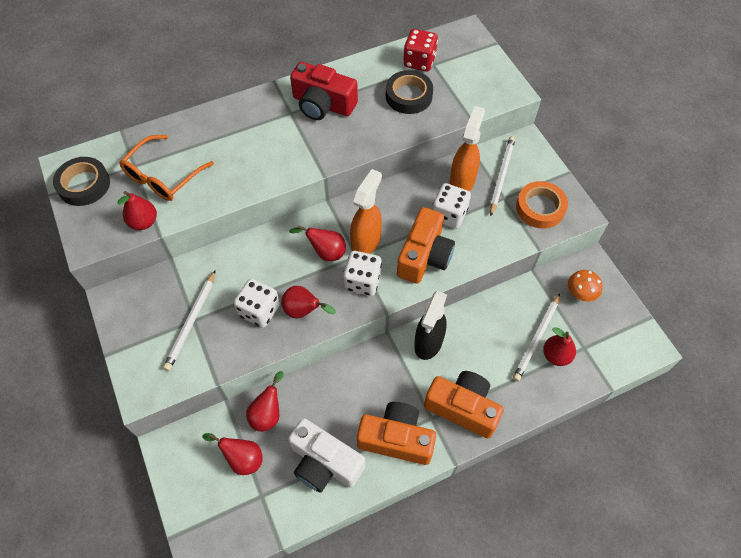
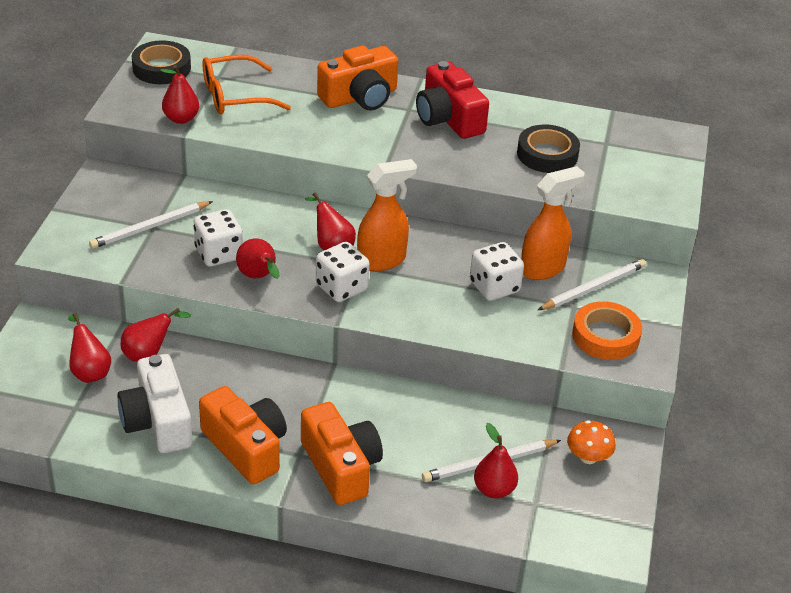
camera: 35 degrees right, 20 degrees down
(419, 61) = (593, 134): red dice -> none
(424, 256) = (428, 304): orange camera -> orange camera (360, 97)
(428, 343) = (366, 396): black spray bottle -> none

